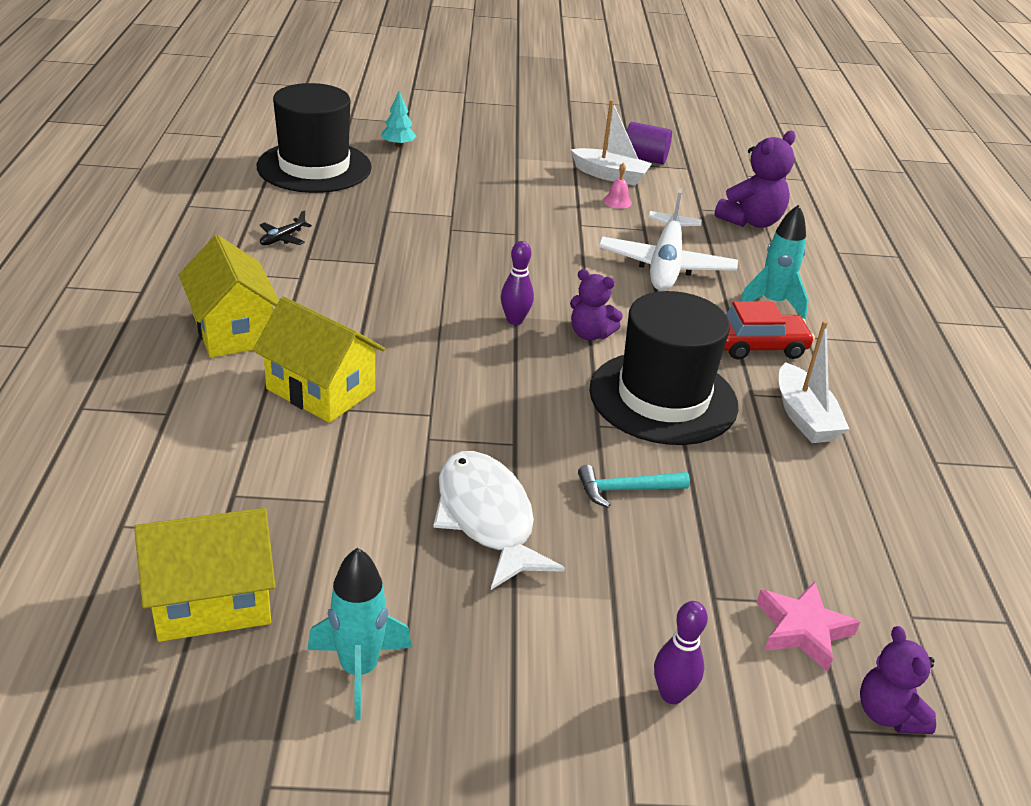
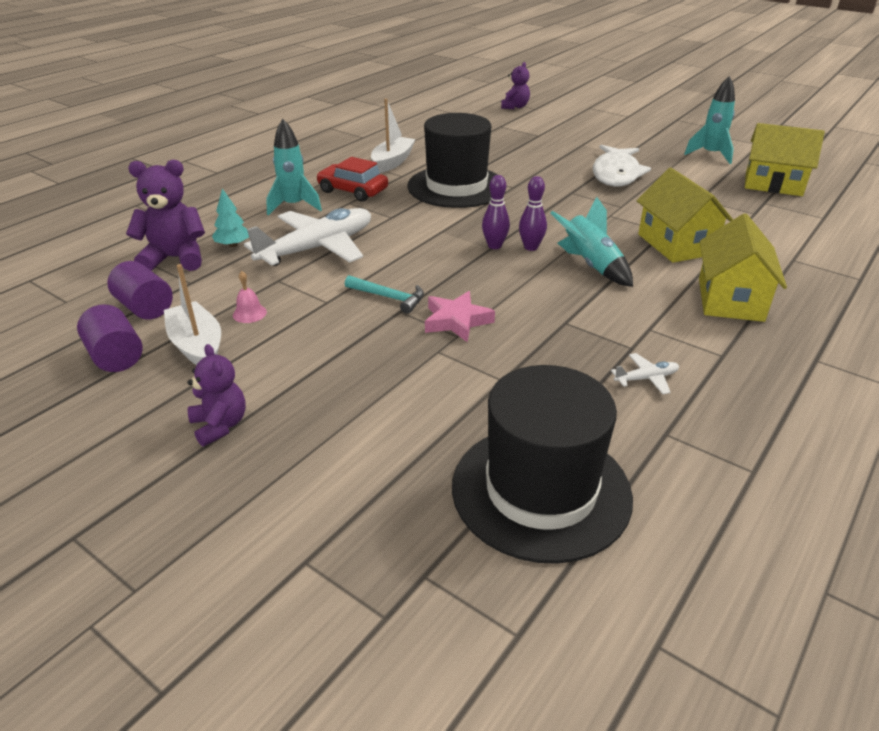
camera: 140 degrees left, 0 degrees up
(282, 238) = (646, 378): black plane -> white plane
(397, 327) = (591, 265): none -> turquoise rocket
(398, 145) = (378, 498): turquoise tree -> turquoise tree (233, 245)
(590, 334) = (452, 224): purple teddy bear -> purple teddy bear (220, 425)
(625, 490) = (532, 165): turquoise hammer -> turquoise hammer (389, 297)
(671, 694) = (588, 125): purple bowling pin -> purple bowling pin (531, 247)
(690, 185) = (145, 308): none -> purple cylinder
(802, 630) = (515, 123): pink star -> pink star (456, 321)

